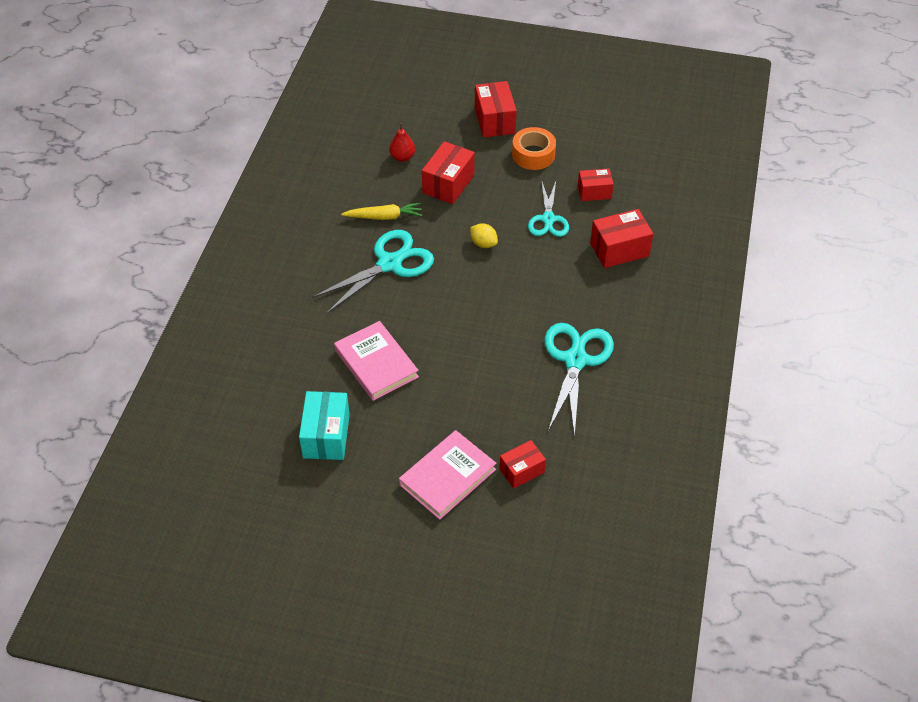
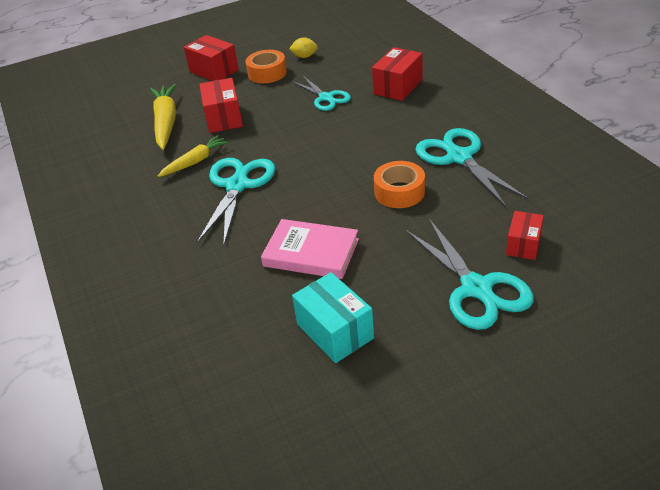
camera: 35 degrees left, 10 degrees down
(402, 157) = (166, 122): red pear -> yellow carrot
(447, 477) = (476, 288): pink book -> turquoise scissors
(483, 243) = (297, 134): yellow lemon -> yellow lemon (304, 56)
(493, 358) = (399, 192): none -> orange tape
(594, 192) = (337, 69): red box -> none

